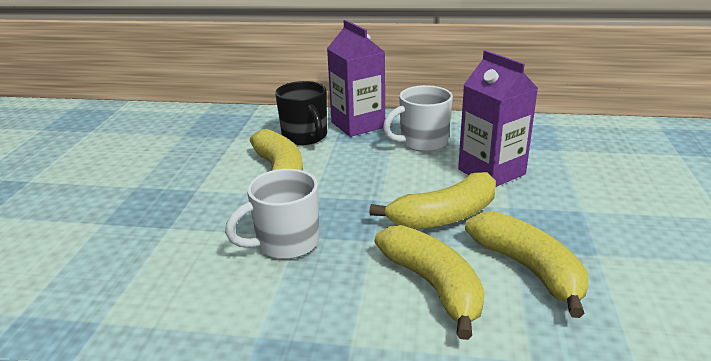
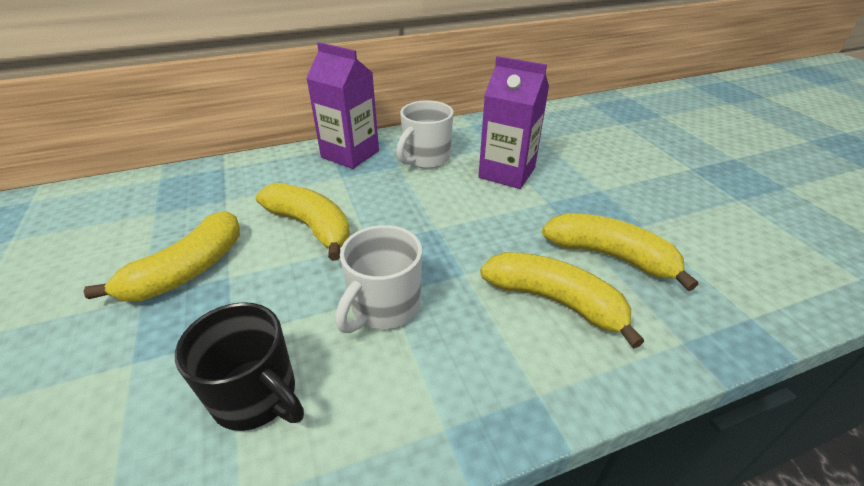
camera: 30 degrees left, 10 degrees up
(305, 137) = (306, 180): black mug -> black mug (257, 396)
(444, 216) = (505, 228): yellow banana -> yellow banana (187, 270)

